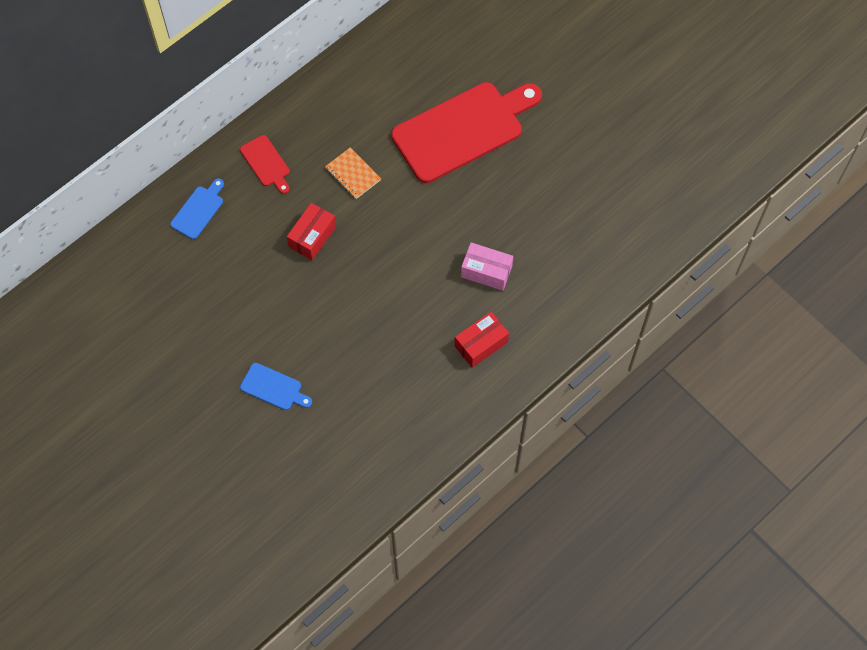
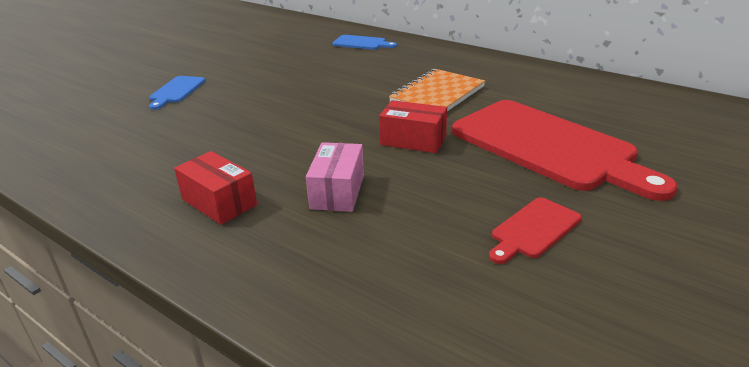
camera: 80 degrees right, 35 degrees down
(266, 163) = (424, 59): red cutting board -> red cutting board (533, 229)
(312, 237) = (352, 86): red box -> red box (413, 140)
(353, 174) = (437, 94): orange notebook -> orange notebook, size x1.56

